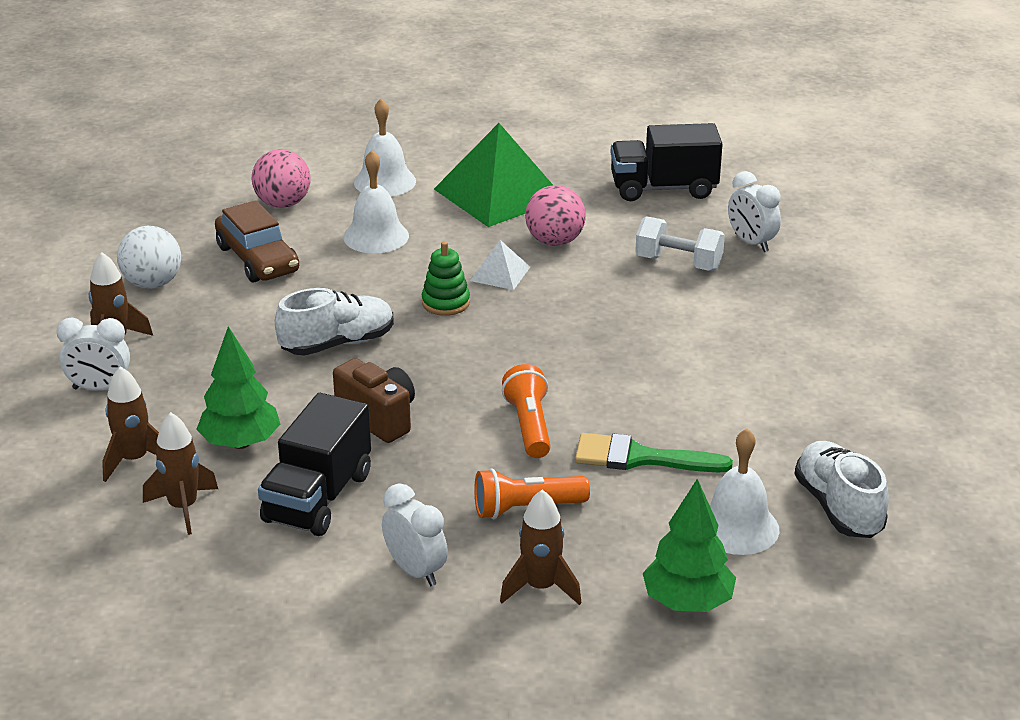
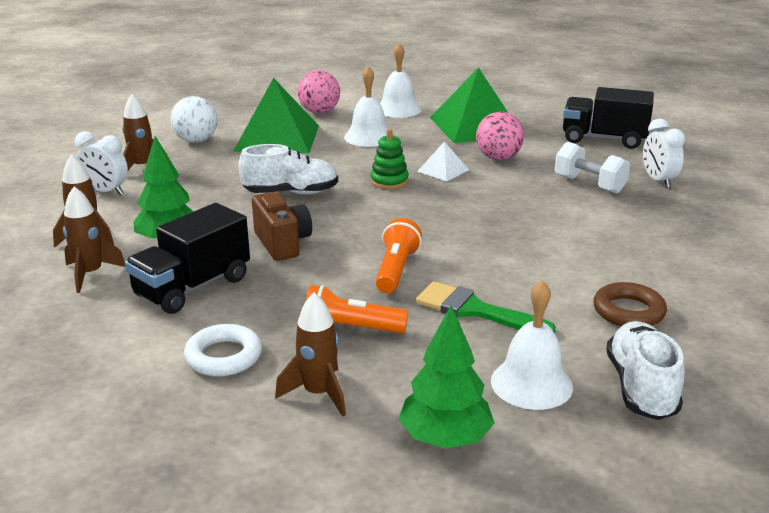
camera: 20 degrees right, 5 degrees down
(258, 259) = (277, 138): brown car -> green pyramid
(416, 571) = (223, 356): white clock -> white ring
(792, 425) = (628, 311): none -> brown ring

